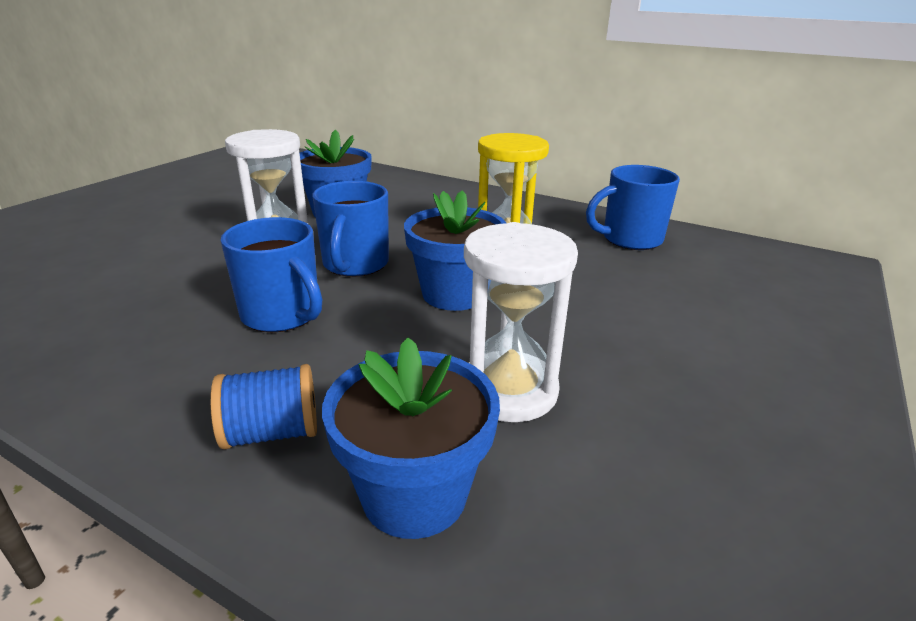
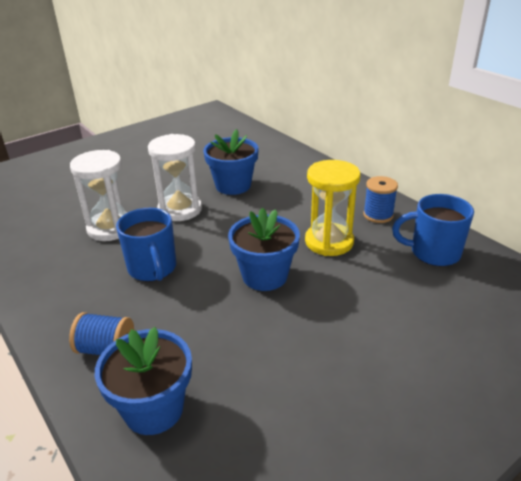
camera: 25 degrees right, 5 degrees up
(355, 265) = (217, 236): blue mug -> none
(508, 390) = (248, 360): white hourglass -> white hourglass (110, 228)
(540, 216) = (378, 215): none -> blue spool

